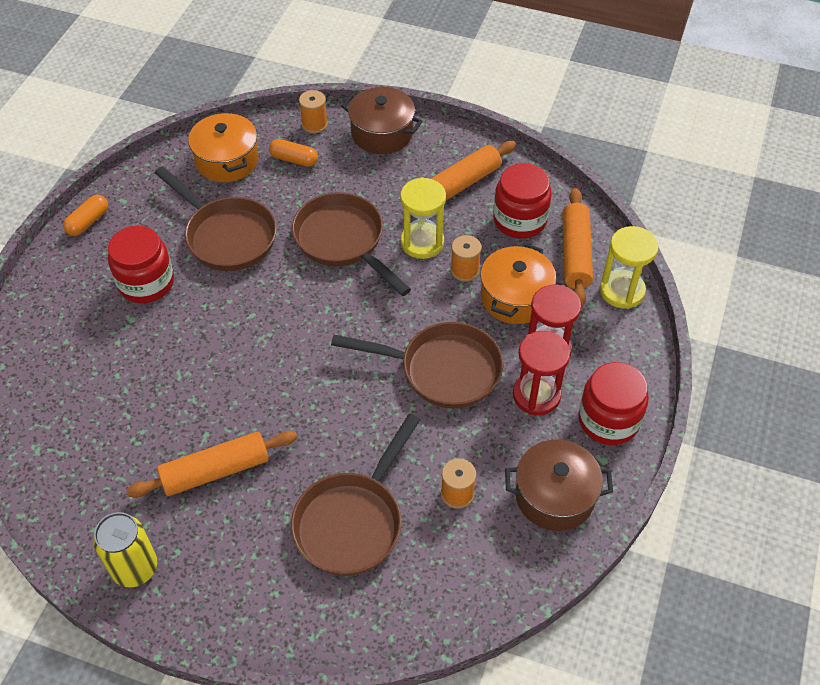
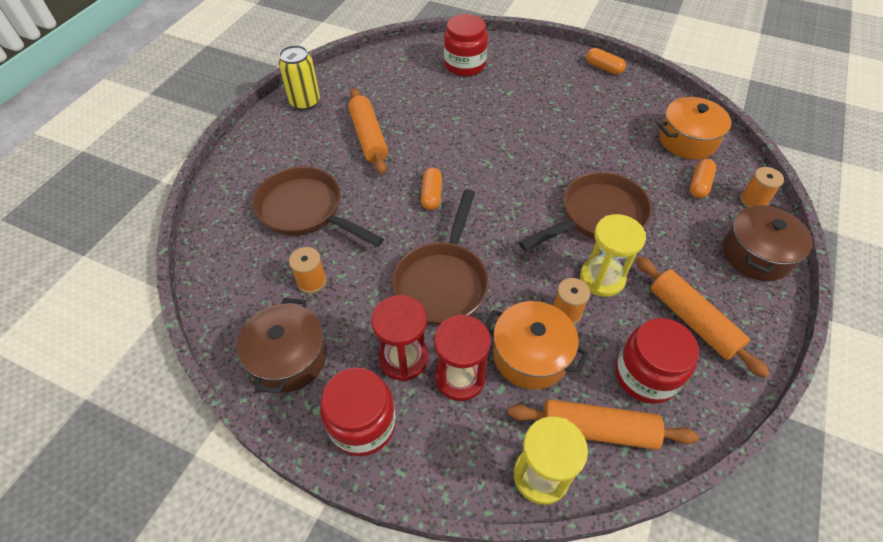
camera: 95 degrees right, 0 degrees up
(146, 283) = (544, 98): red jar -> red jar (464, 65)
(227, 236) = (596, 141): brown pan -> none
(319, 390) = (431, 195): none -> orange capsule

